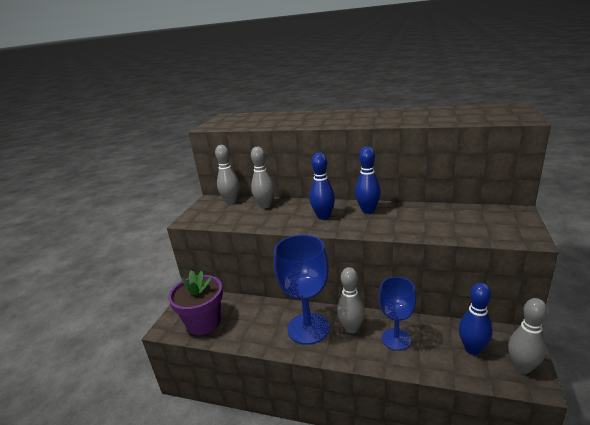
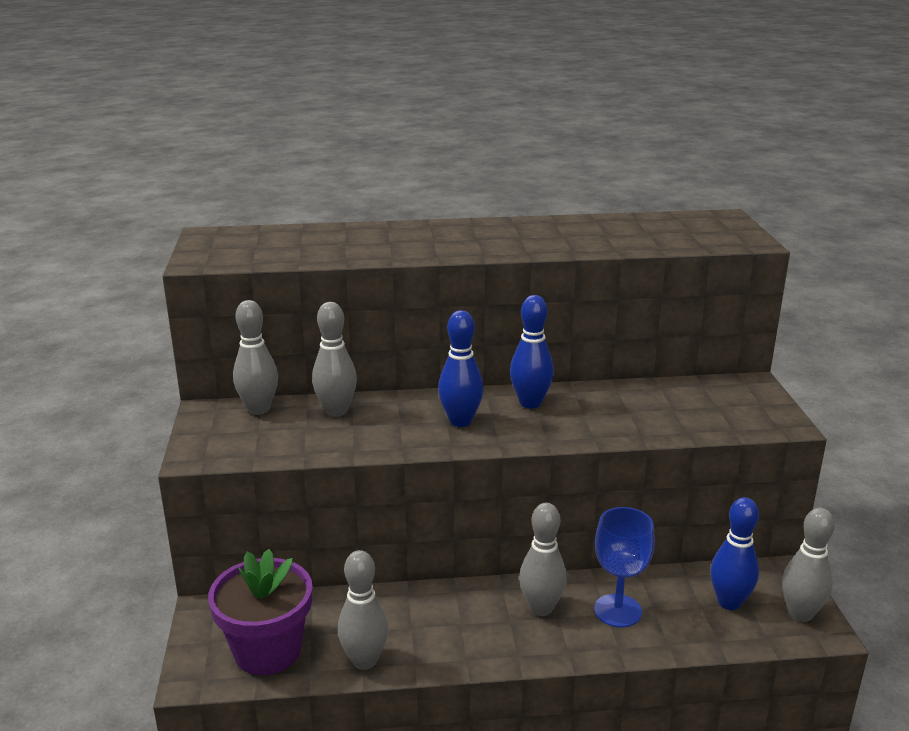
camera: 25 degrees left, 0 degrees up
(244, 338) = (364, 660): none -> grey bowling pin
(308, 328) = (469, 622): blue goblet -> none

